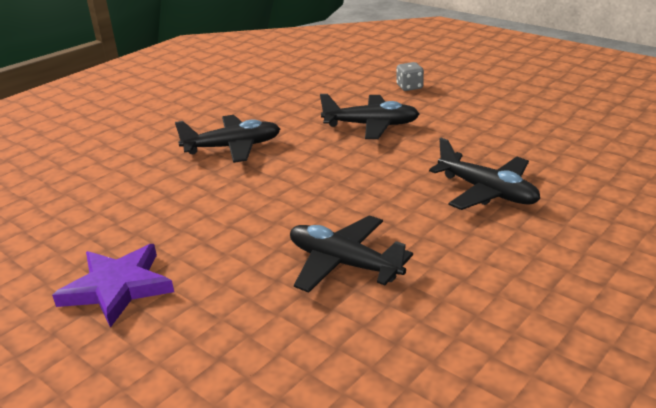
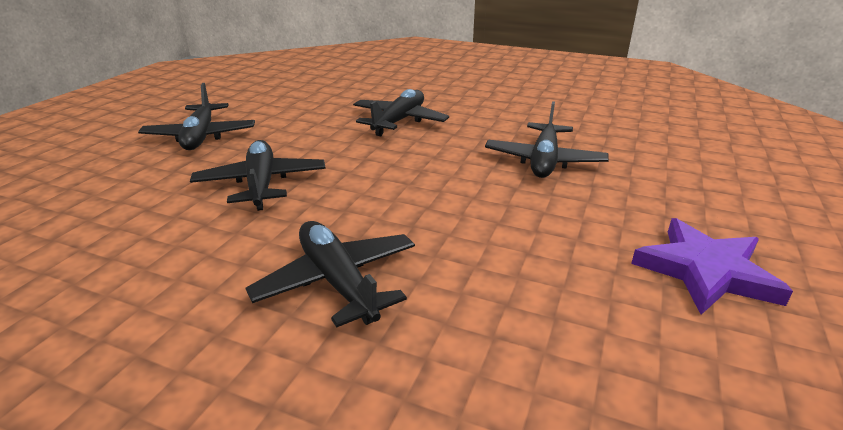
camera: 110 degrees left, 0 degrees up
(409, 87) = (138, 174): grey dice -> none
(474, 101) = (201, 136): none -> black plane

